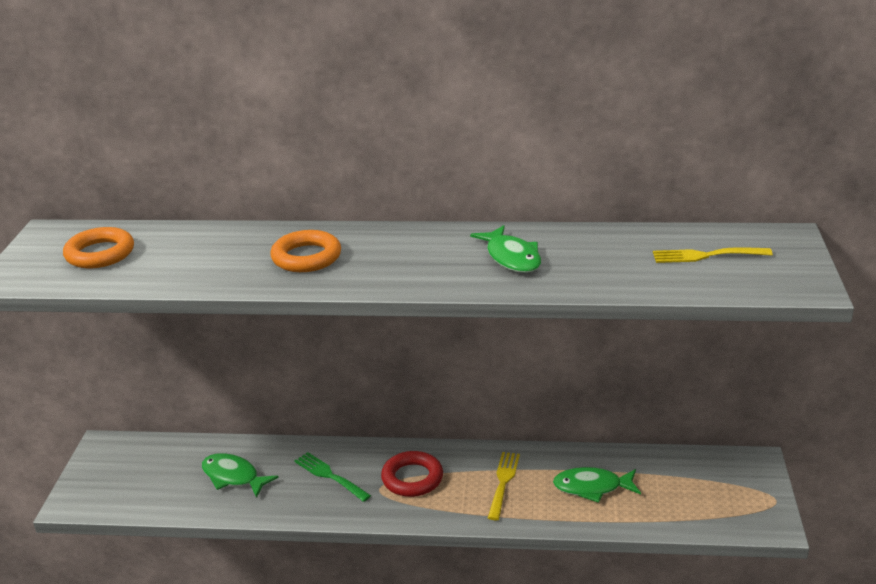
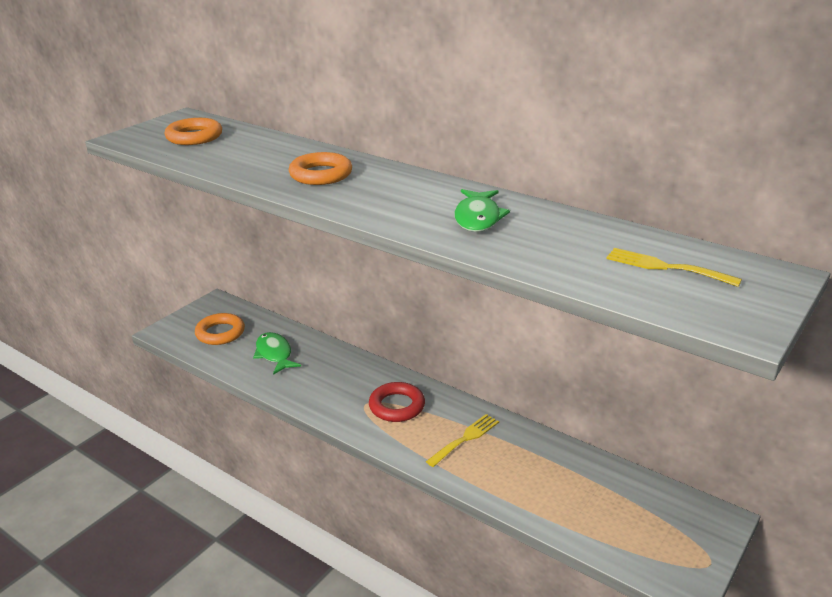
camera: 30 degrees right, 0 degrees up
(145, 478) = (220, 333): none -> orange ring
(329, 476) = (339, 379): green fork -> none
(592, 487) = (537, 474): green fish -> none

